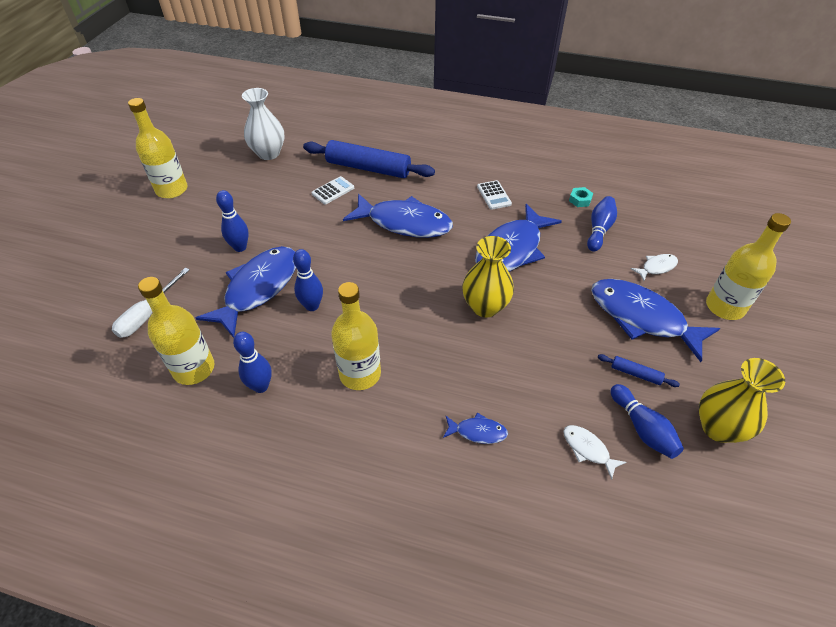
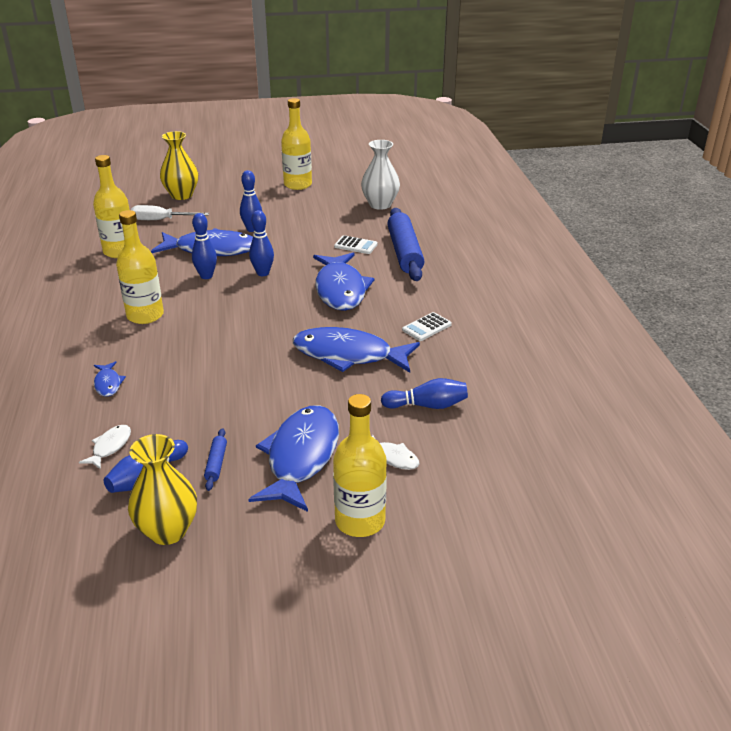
camera: 65 degrees right, 15 degrees down
(261, 386) = (115, 280): blue bowling pin -> blue bowling pin (263, 273)
(485, 306) = (256, 357): yellow vase -> yellow vase (181, 195)
(580, 200) = (471, 383): turquoise nut -> none

